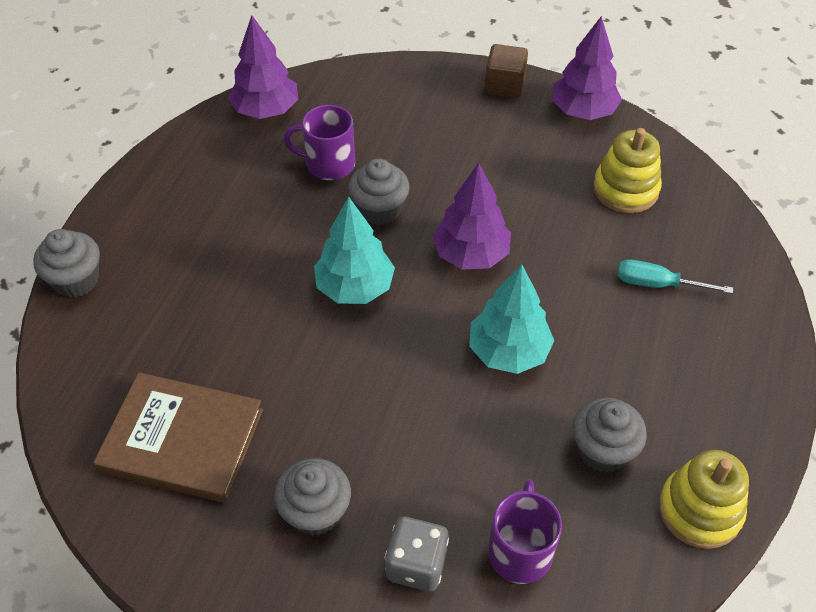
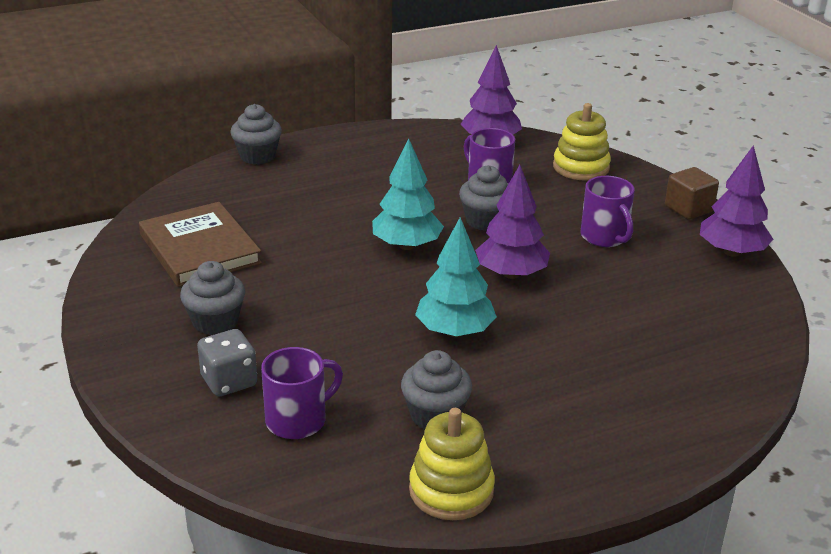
camera: 45 degrees right, 20 degrees down
(486, 160) = (605, 237): none -> purple mug
(625, 189) = (693, 308): yellow stacking toy -> yellow stacking toy (581, 167)
(657, 284) = (629, 367): turquoise screwdriver -> none

